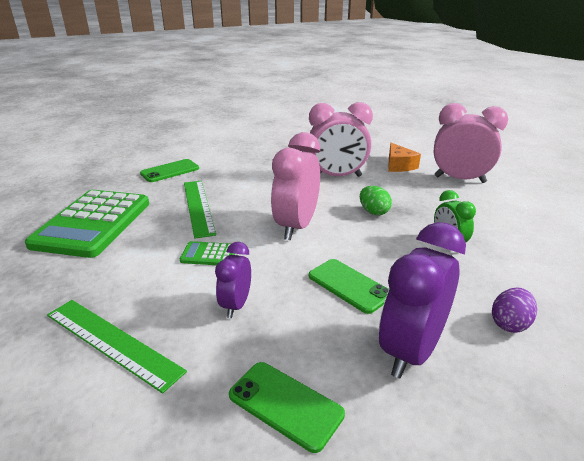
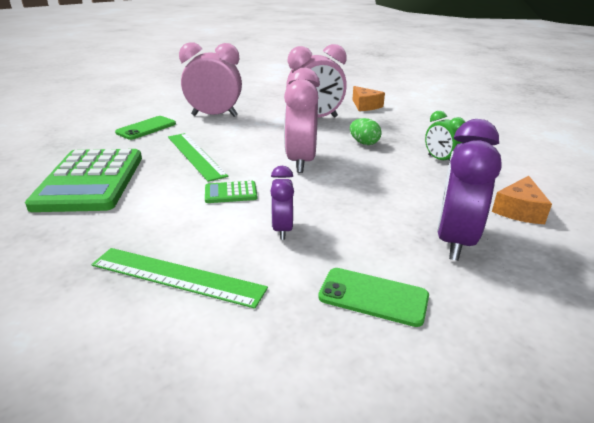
camera: 15 degrees left, 0 degrees up
(349, 285) = (375, 201): green phone -> none
(459, 179) = (422, 112): pink clock -> pink clock (214, 116)
(509, 324) = (519, 210): purple egg -> orange cheese

